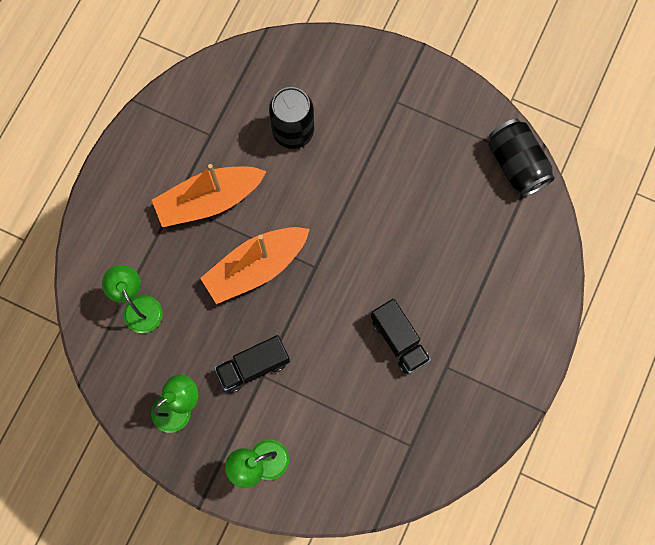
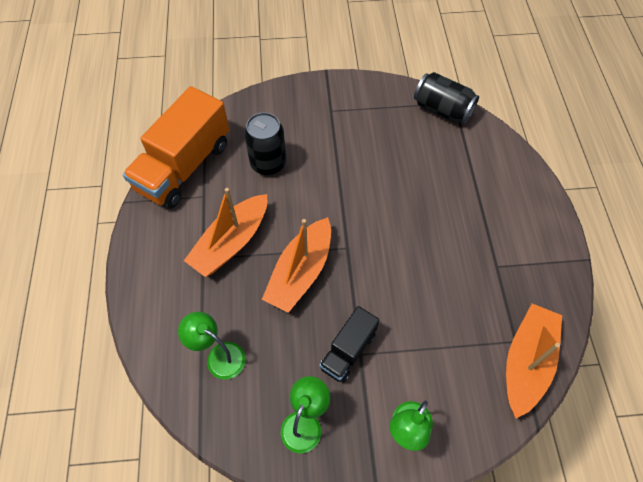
camera: 30 degrees left, 15 degrees down
(208, 90) = (184, 166): none -> orange truck
(399, 340) = (448, 266): black truck -> none
(406, 469) = (526, 362): none -> orange boat

